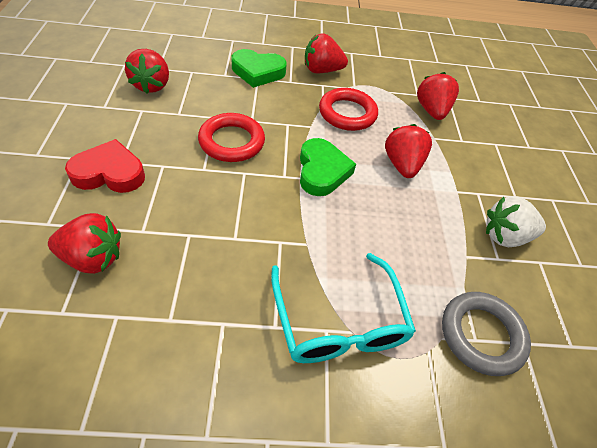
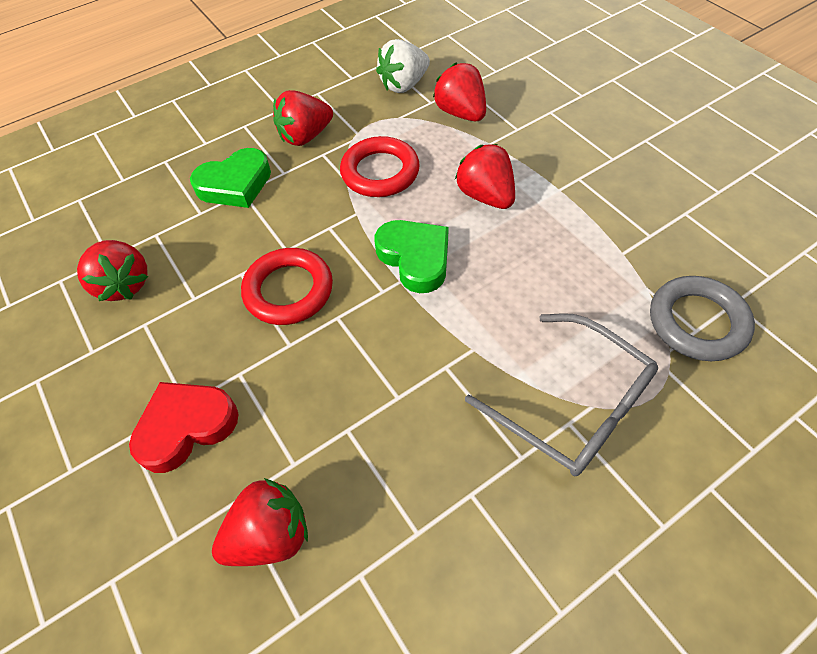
camera: 25 degrees left, 5 degrees up
(339, 321) = (573, 405): turquoise glasses -> grey glasses
(505, 236) = (637, 208): white strawberry -> white strawberry (404, 85)

